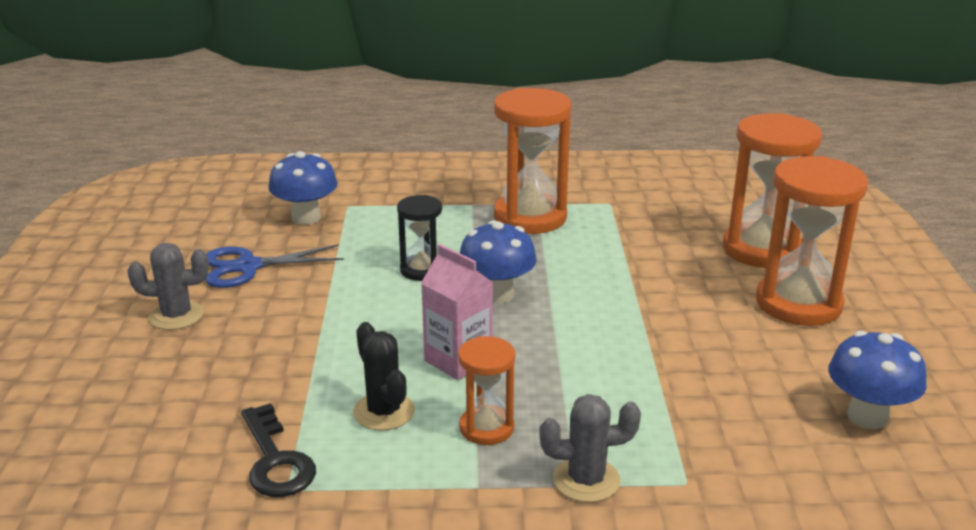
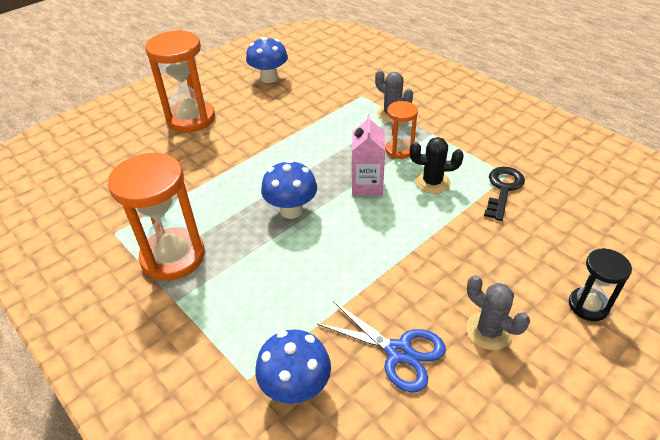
camera: 130 degrees left, 15 degrees up
(384, 412) = (432, 182): black cactus -> black cactus turned 75 degrees clockwise
(421, 270) = (299, 258): black hourglass -> black hourglass (588, 305)
(761, 250) = (136, 149): orange hourglass -> none

